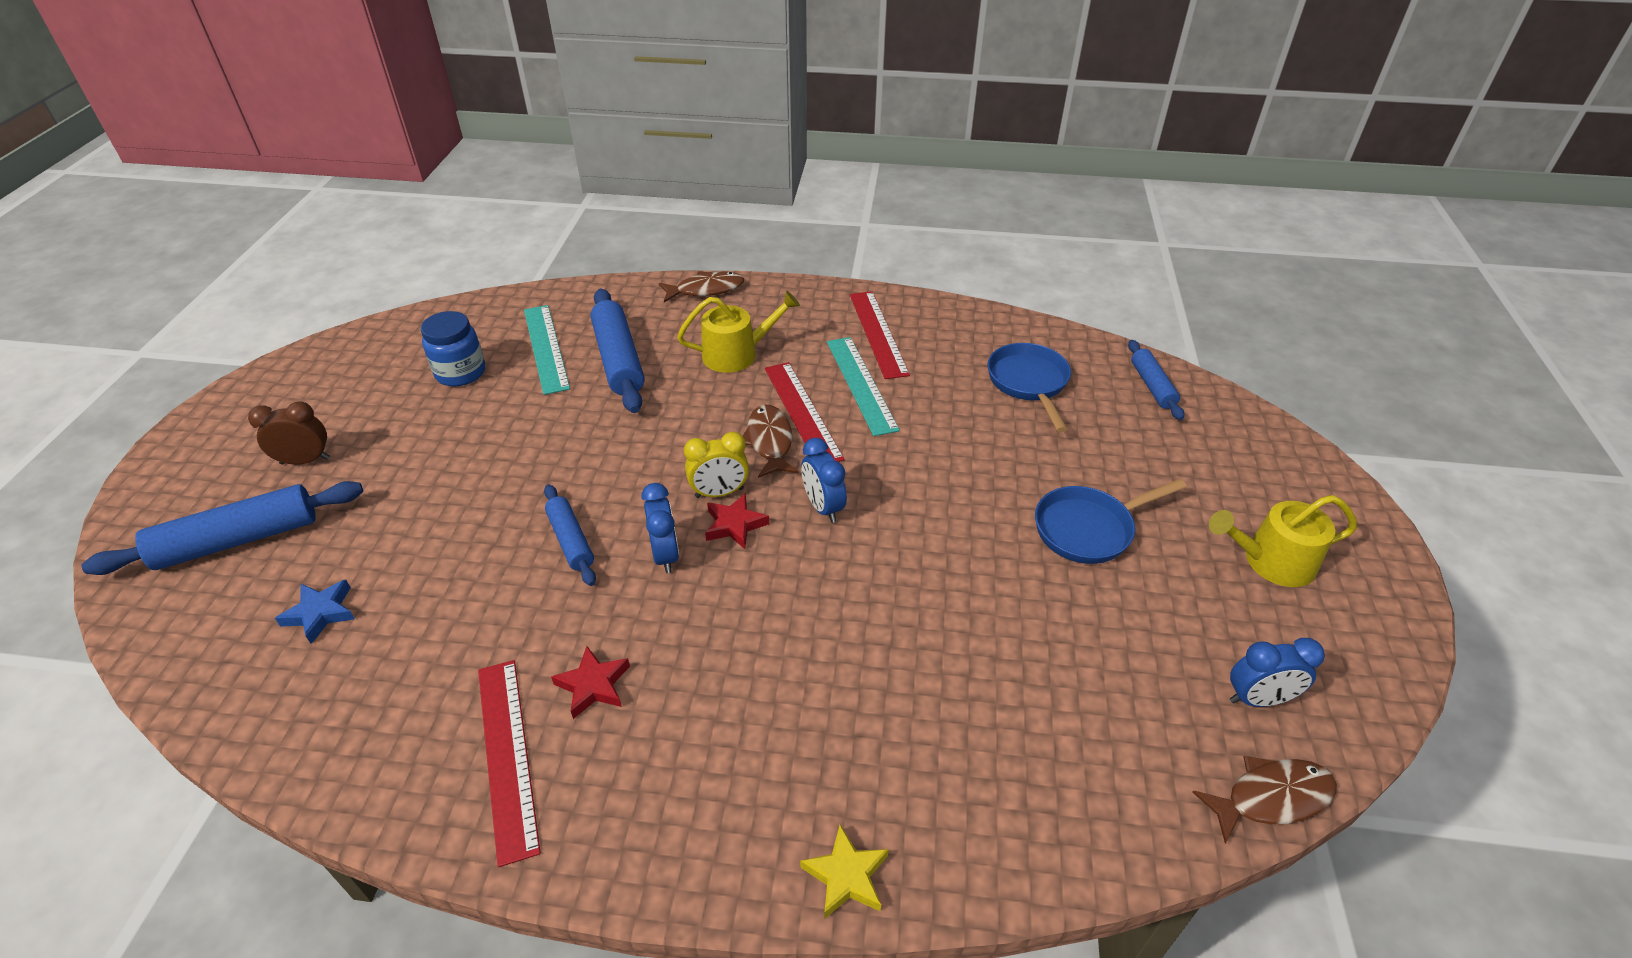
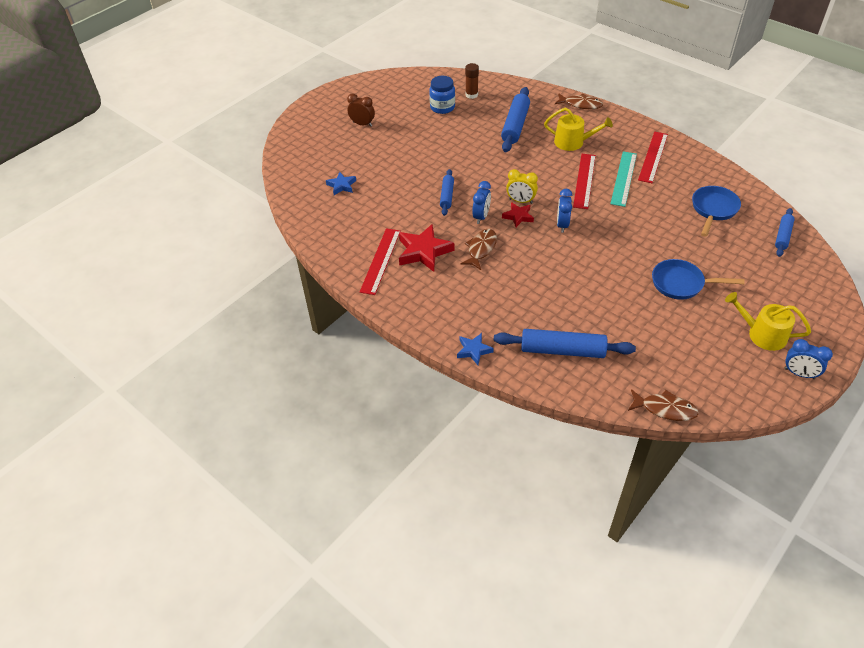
camera: 35 degrees right, 5 degrees up
(238, 540) = (325, 147): blue rolling pin -> blue rolling pin (562, 350)
(504, 333) = (471, 95): none -> brown glue stick
(545, 348) = (485, 108): turquoise ruler -> none
(593, 685) = (424, 251): red star -> red star, size x1.75
(769, 441) = (559, 188): brown fish -> brown fish (481, 249)
(846, 876) = (474, 350): yellow star -> blue star
(1258, 699) = (696, 377): blue clock -> blue clock (799, 373)

